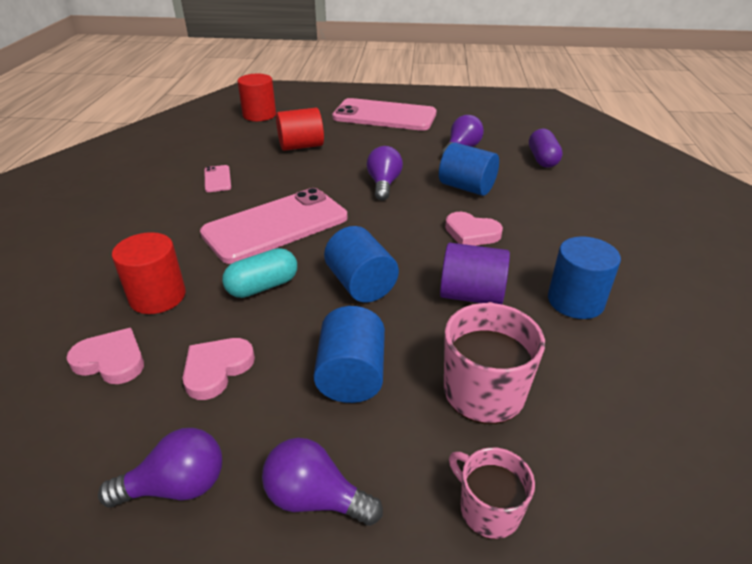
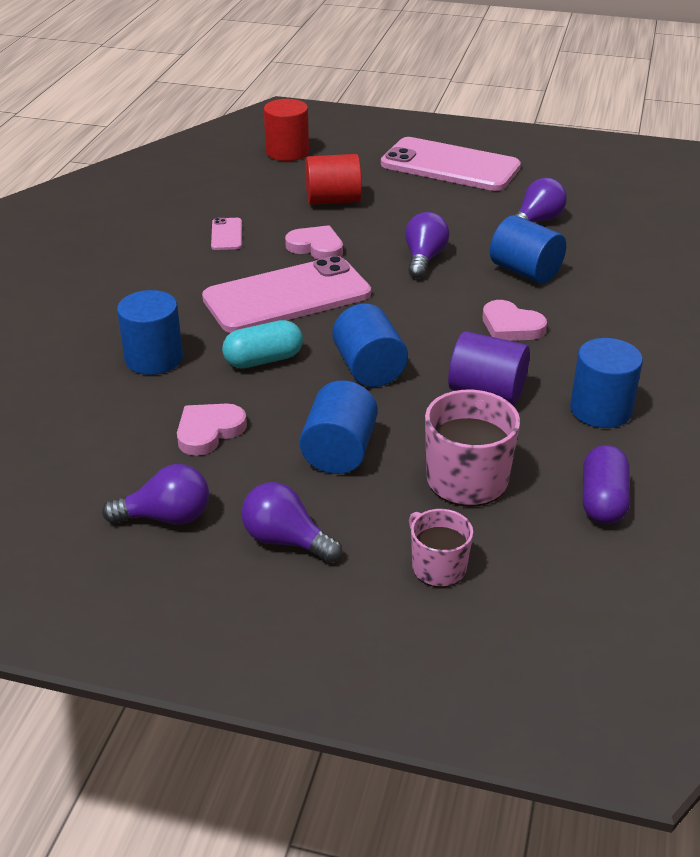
camera: 10 degrees right, 0 degrees up
(111, 360) = (108, 412): pink heart -> pink heart (316, 247)
(157, 296) = (154, 358): red cylinder -> blue cylinder
(542, 159) = (637, 244): purple capsule -> purple capsule (603, 500)

